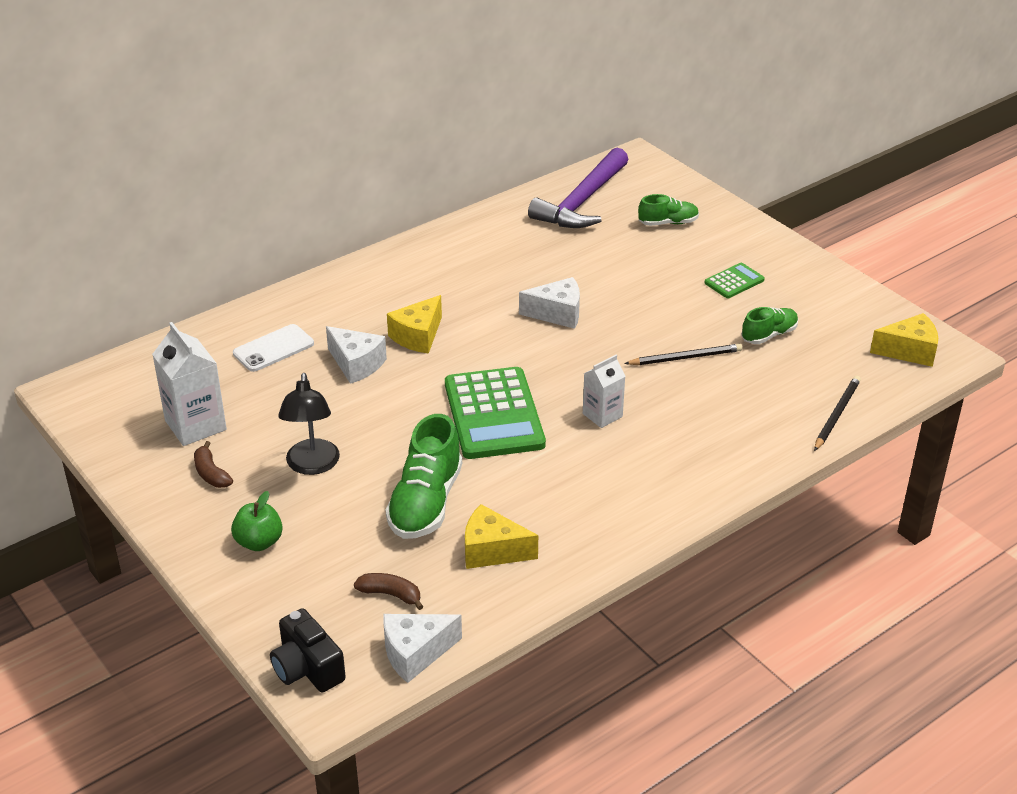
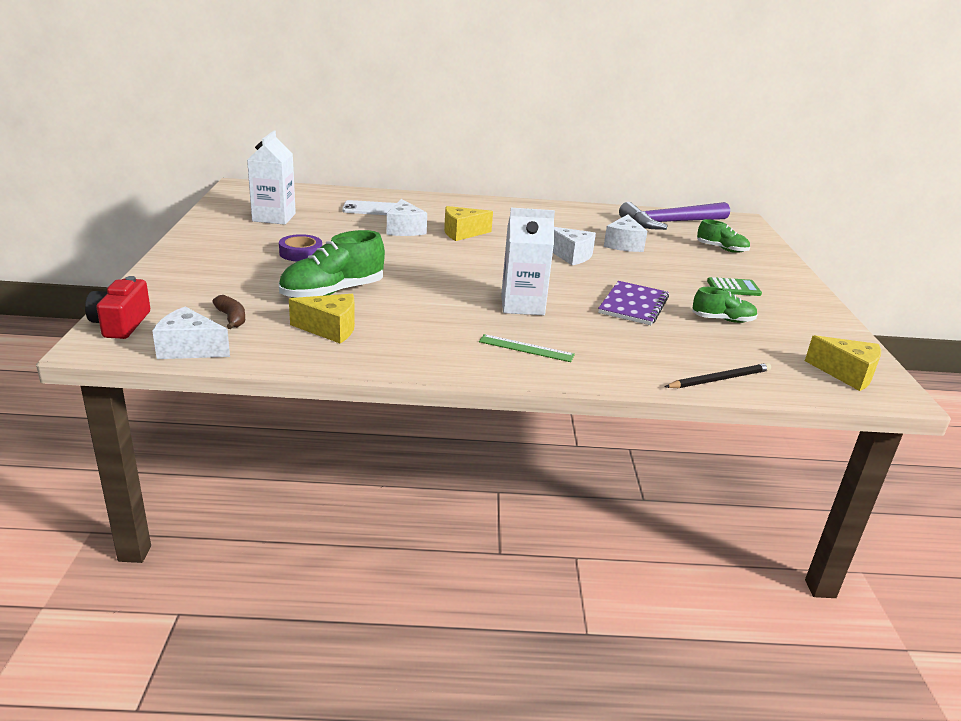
camera: 35 degrees right, 10 degrees down
(211, 473) = (244, 235): brown banana -> none
(259, 542) = (210, 267): green apple -> none
(307, 668) = (121, 324): black camera -> red camera
(312, 465) = (301, 253): black lamp -> purple tape
(492, 551) = (330, 329): yellow cheese -> yellow cheese turned 135 degrees clockwise
(494, 414) = (449, 277): green calculator -> none
(581, 266) = (623, 244): none -> white cheese
(602, 415) = (522, 305): white carton -> white carton, size x1.62
(669, 470) = (526, 348): none -> green ruler
(685, 357) = (633, 305): black pencil -> purple notebook

